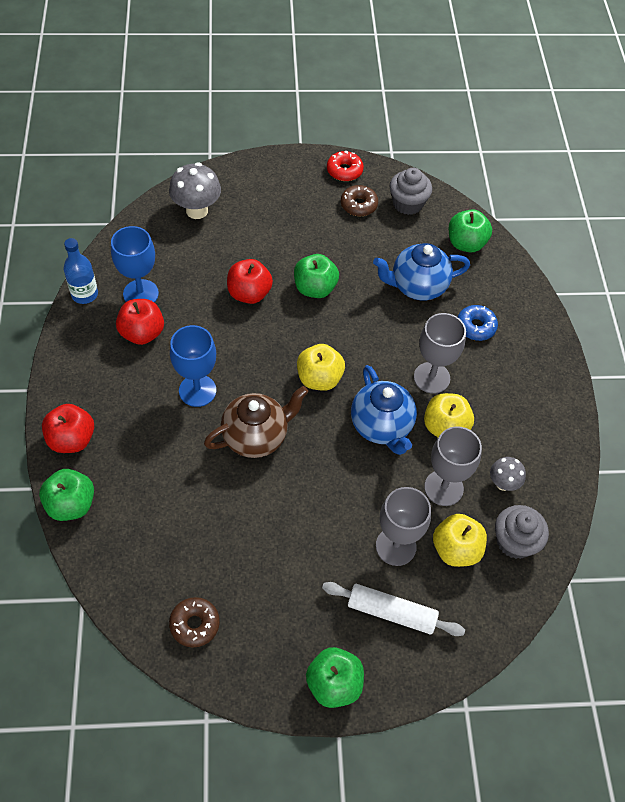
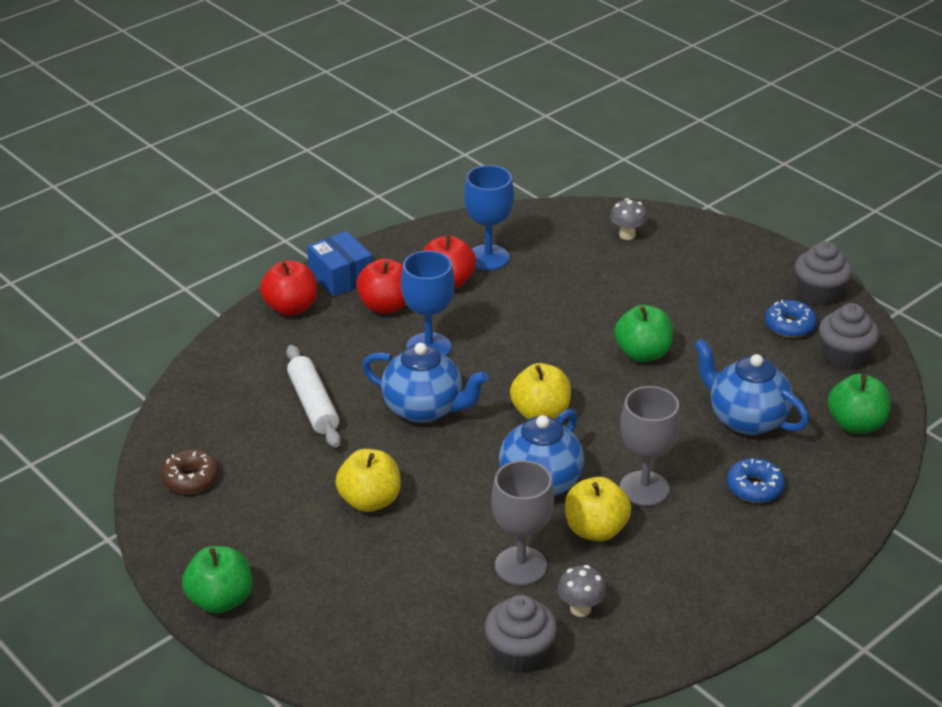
camera: 55 degrees right, 20 degrees down
(70, 387) = (341, 277): none -> blue box
(71, 504) = (228, 344): green apple -> none
(85, 294) = (445, 229): blue bottle -> none
(197, 210) = (627, 235): grey mushroom -> grey mushroom, size x0.59
(249, 293) = (577, 317): red apple -> red apple (385, 306)
(256, 436) = (424, 409): brown teapot -> blue teapot
(344, 171) = (819, 293): red donut -> grey cupcake
(358, 205) = (789, 326): brown donut -> blue donut
(391, 612) = (336, 601): white rolling pin -> white rolling pin (313, 404)
(395, 546) = (413, 566): grey goblet -> none
(456, 549) = (458, 612): yellow apple -> yellow apple (370, 501)

